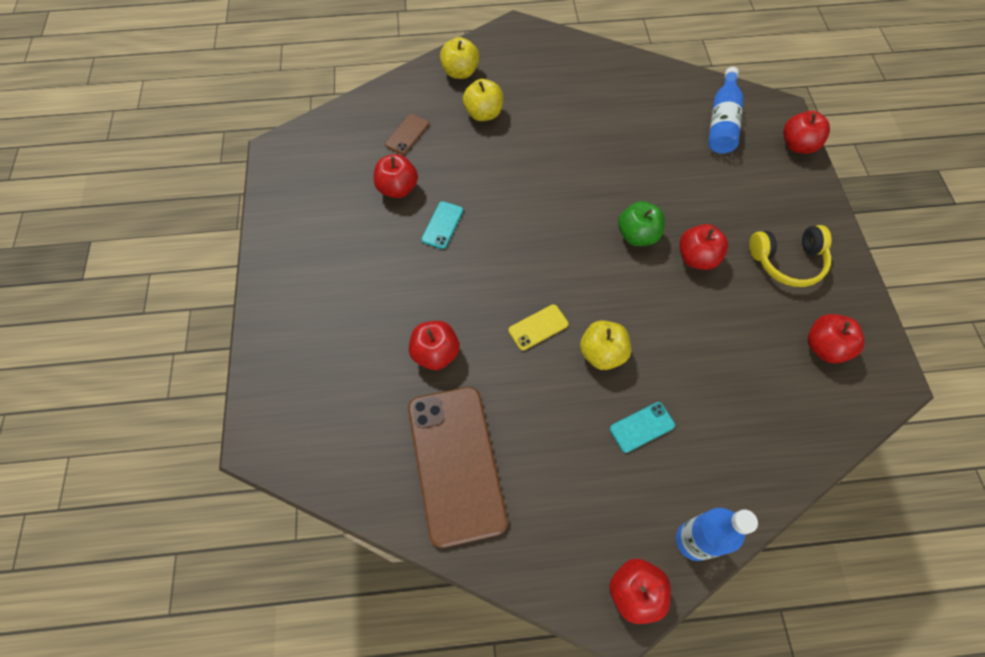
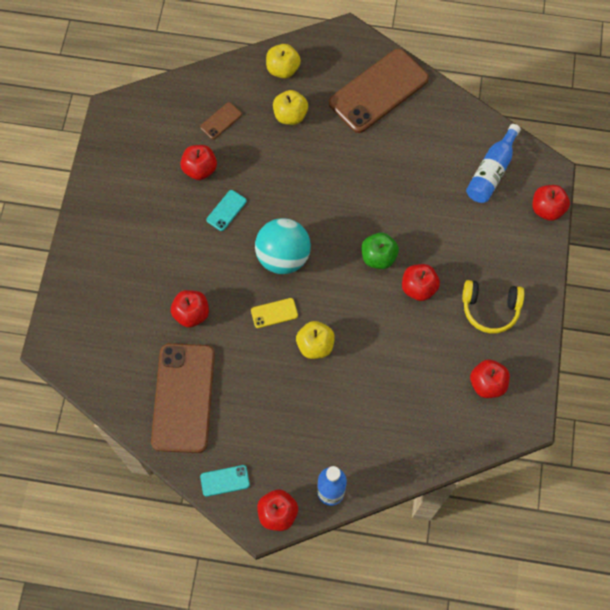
camera: 15 degrees right, 5 degrees up
(526, 260) = (283, 257): none -> turquoise ball
(570, 72) = (378, 91): none -> brown phone
(642, 427) = (324, 407): turquoise phone -> turquoise phone (225, 480)

